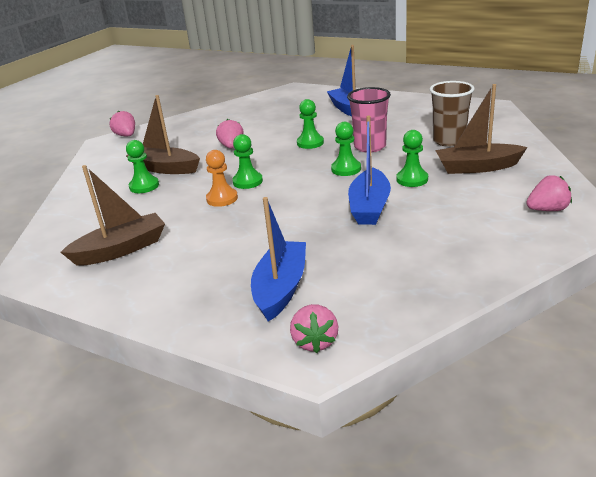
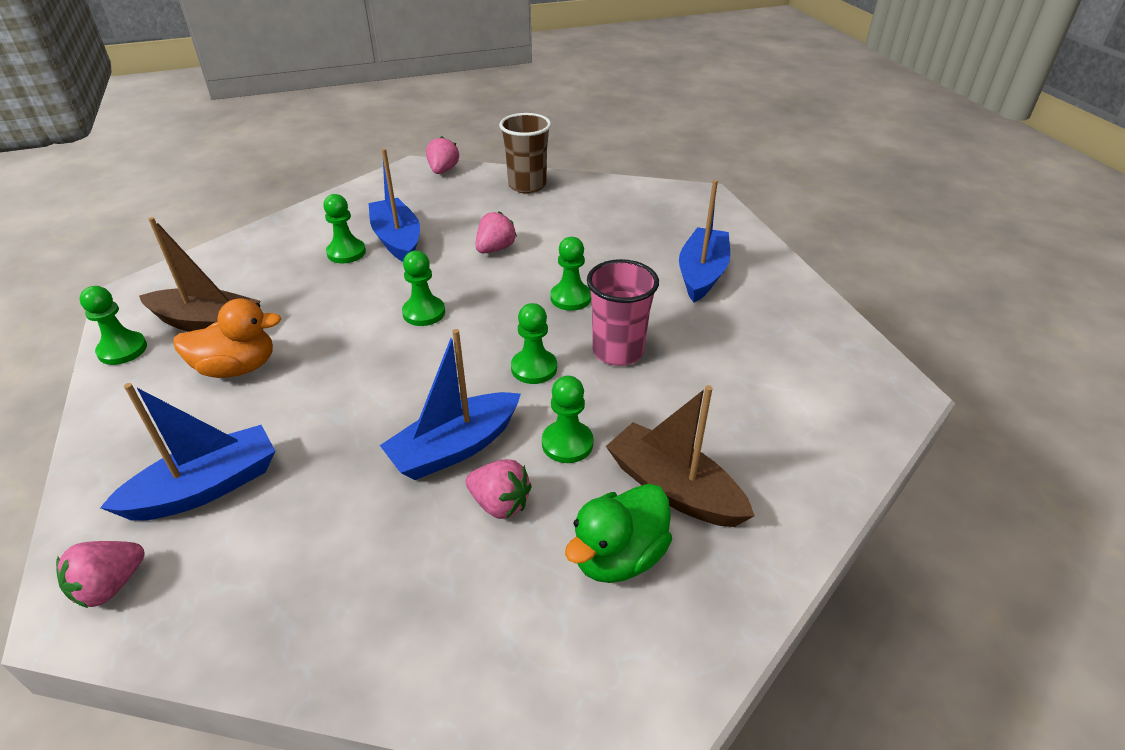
camera: 40 degrees right, 10 degrees up
(87, 287) = (122, 350): none -> green pawn
(165, 168) = (397, 240): brown boat -> blue boat
(188, 250) = (237, 368): none -> orange duck
(222, 198) = (367, 320): orange pawn -> none
(449, 141) = (723, 413): brown cup -> brown cup (527, 186)
(498, 193) = (618, 556): none -> green duck
(547, 210) = (620, 645): pink strawberry -> pink strawberry (500, 504)

